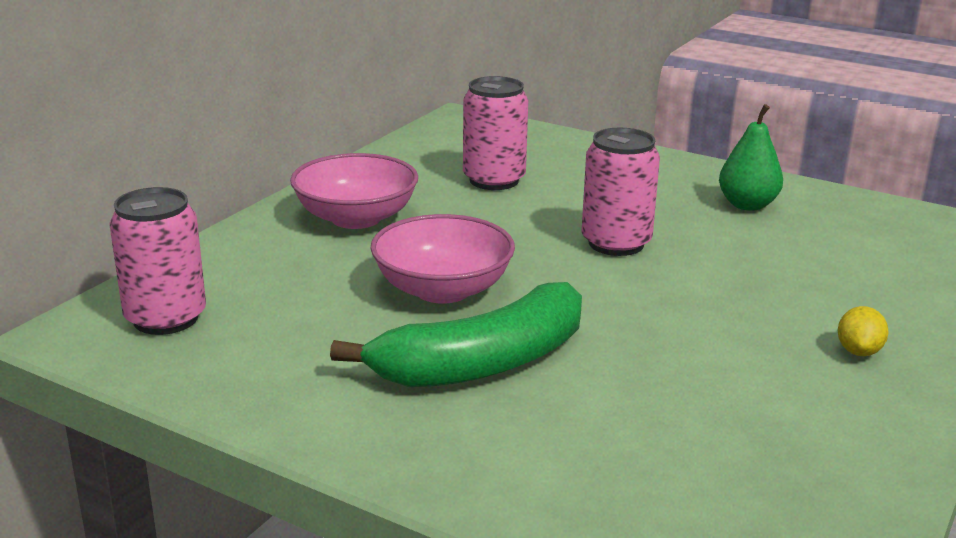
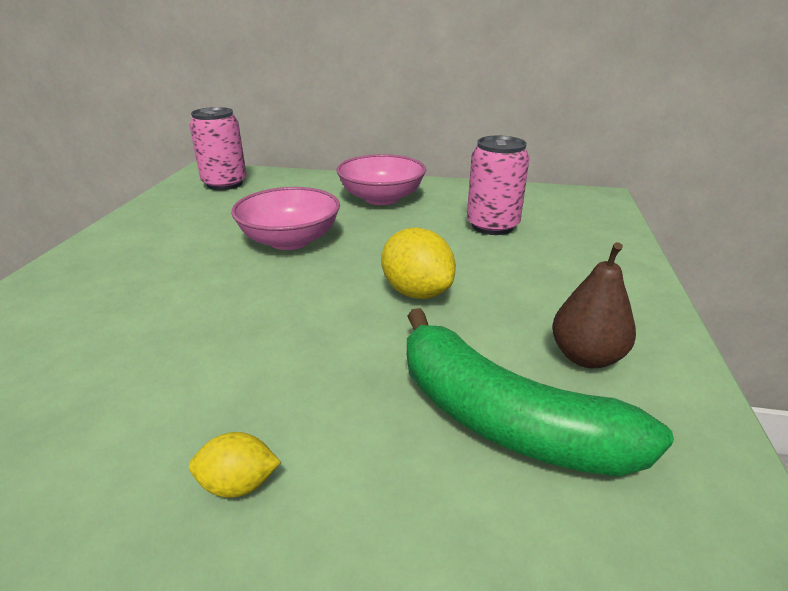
camera: 70 degrees right, 5 degrees up
(482, 363) = (185, 271): green banana -> green banana (503, 419)
(616, 243) = (416, 292): pink can -> yellow lemon
(747, 205) = (586, 357): green pear -> brown pear

